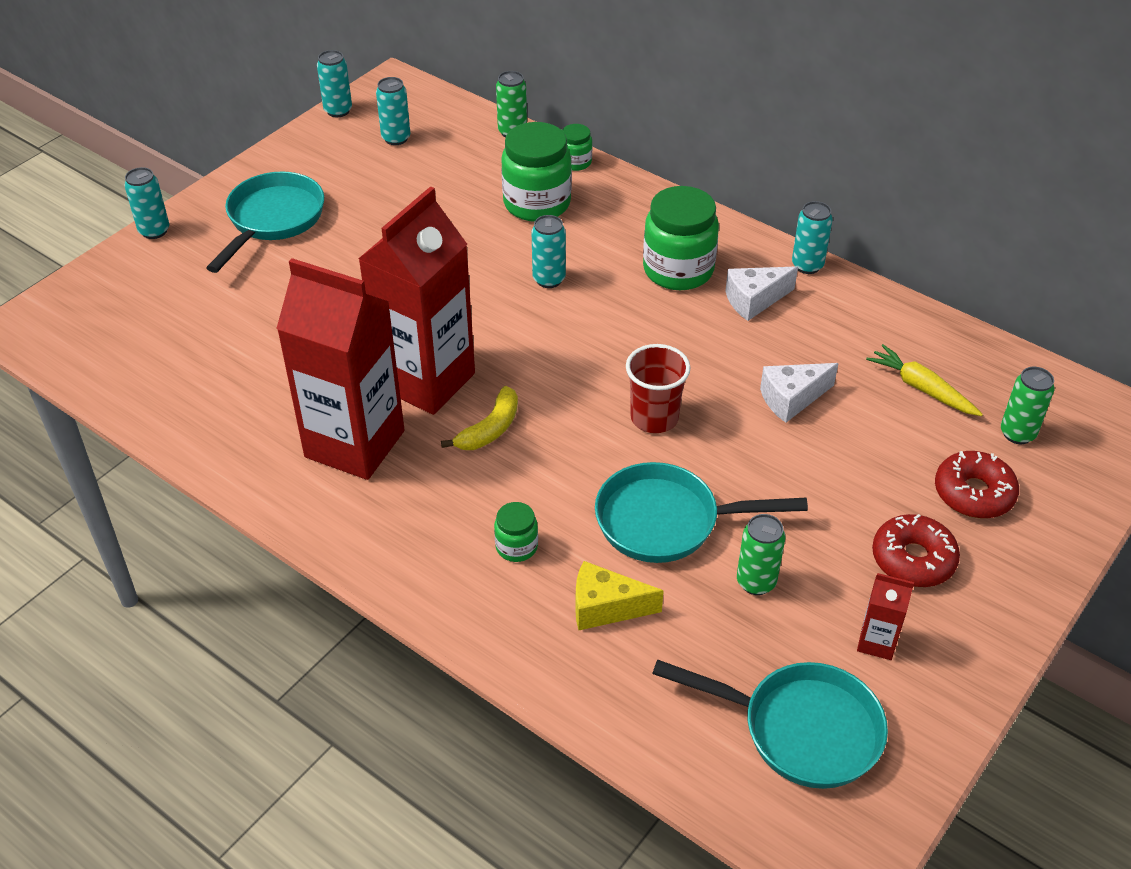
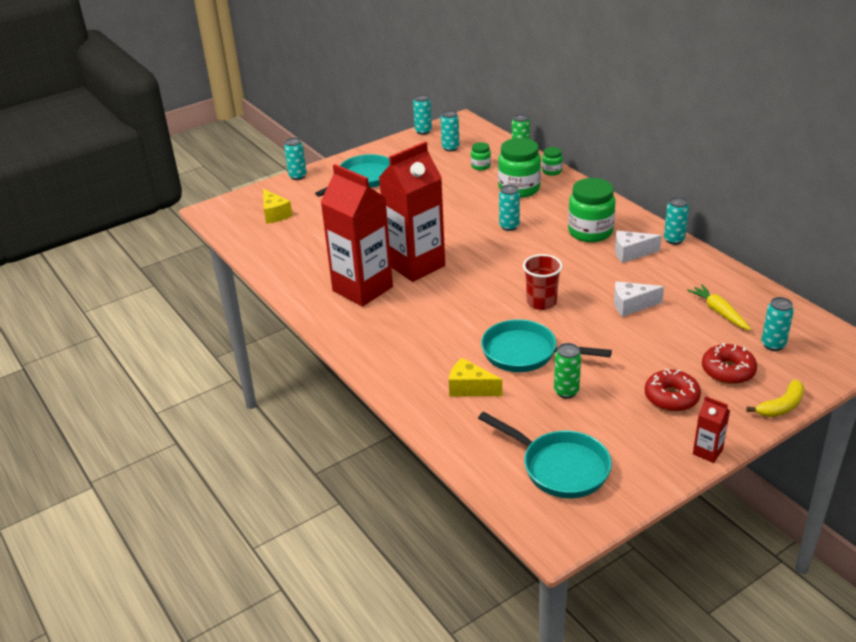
camera: 20 degrees right, 10 degrees down
(143, 316) = (275, 214): none -> yellow cheese
(490, 429) = (442, 293): yellow banana -> yellow banana (781, 406)
(516, 547) = (431, 351): green jar -> green jar (480, 166)
(876, 642) = (628, 434): red carton -> red carton (707, 452)
(1017, 433) = (773, 345): green can -> turquoise can

